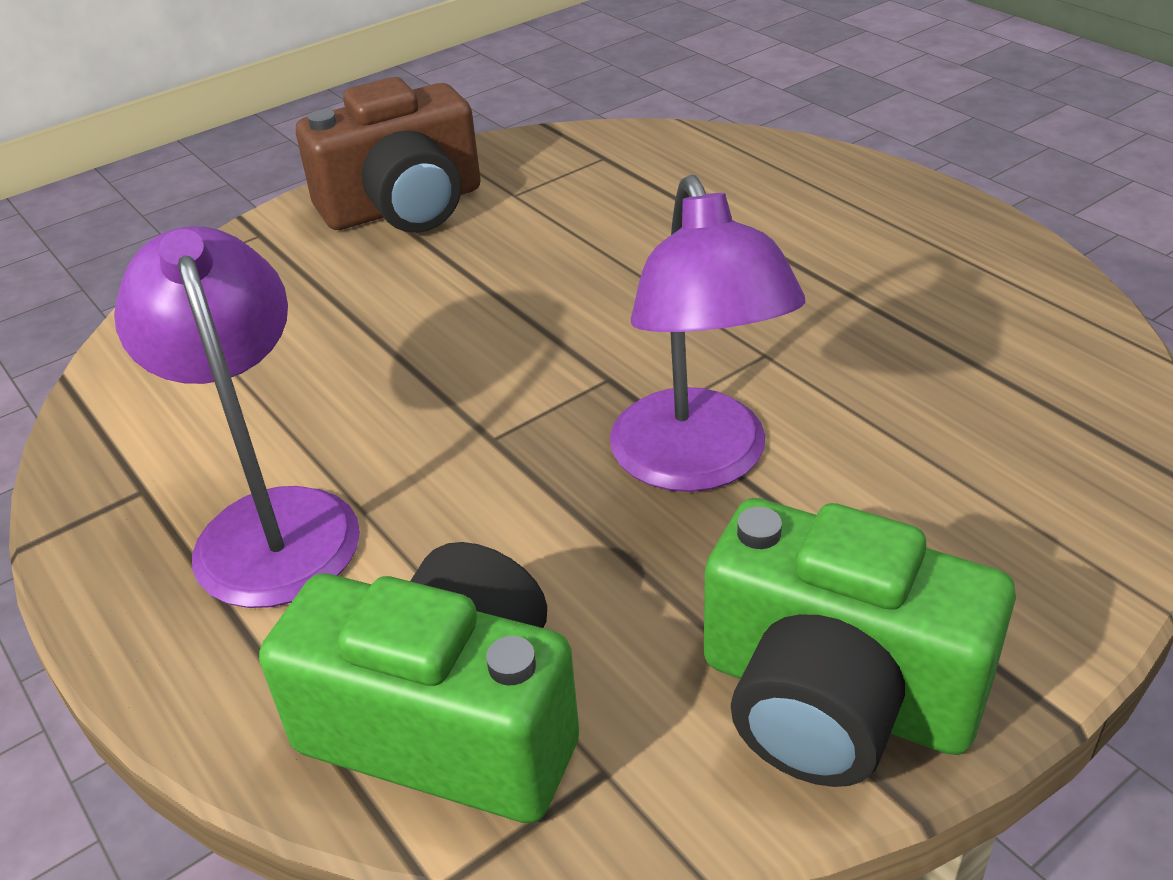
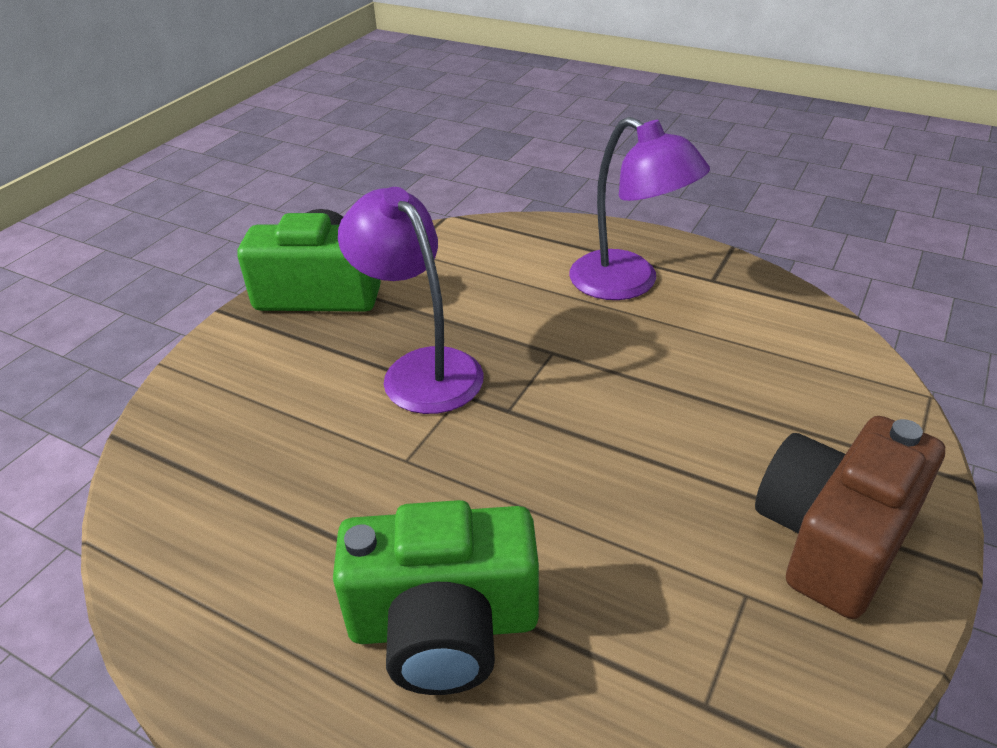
camera: 155 degrees right, 0 degrees up
(448, 723) = (476, 246): green camera -> green camera (444, 625)

